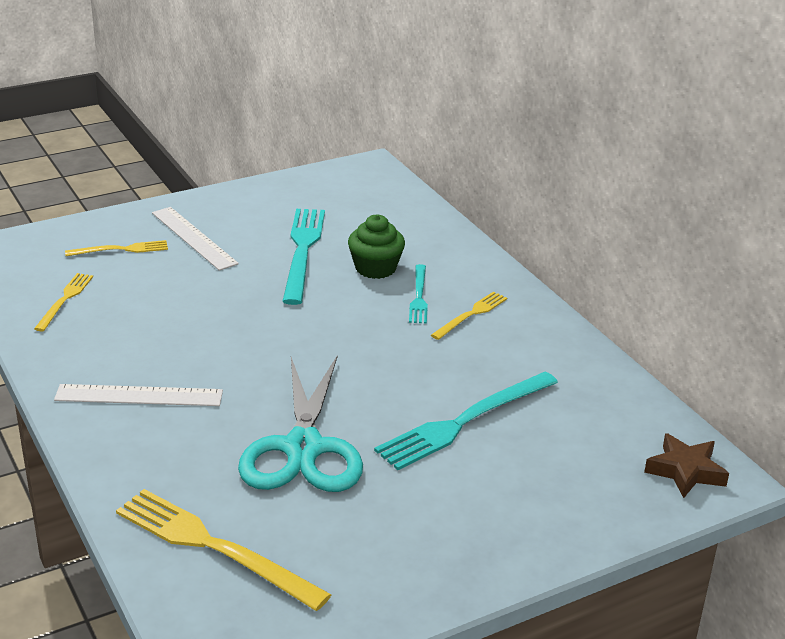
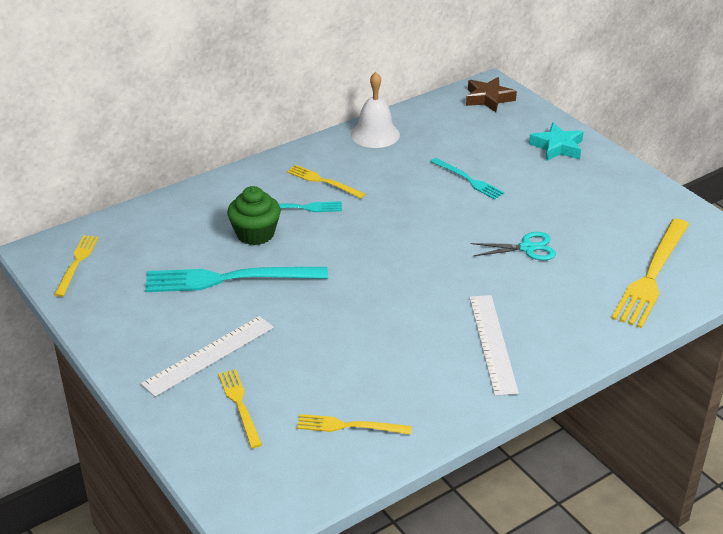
camera: 95 degrees left, 5 degrees up
(303, 448) = (527, 248): turquoise scissors -> turquoise scissors, size x0.48
(349, 181) = (77, 263): none -> yellow fork
(464, 422) = (468, 180): turquoise fork -> turquoise fork, size x0.55
(545, 518) = (557, 147): none -> turquoise star
(578, 360) = (375, 134): none -> white bell

